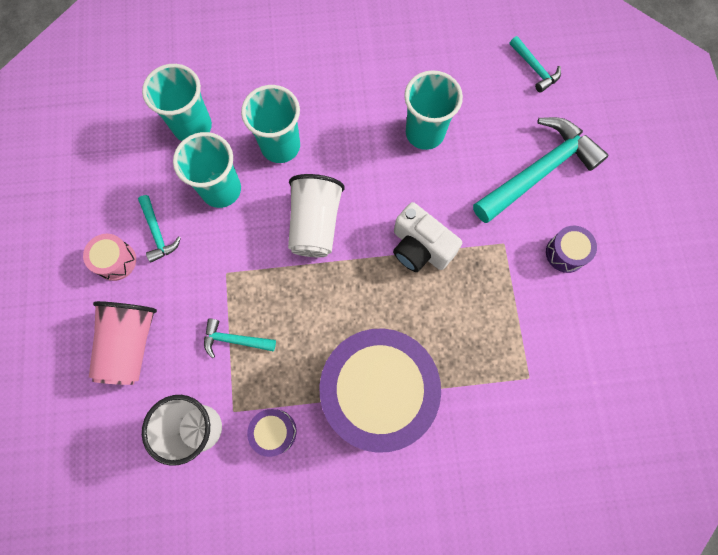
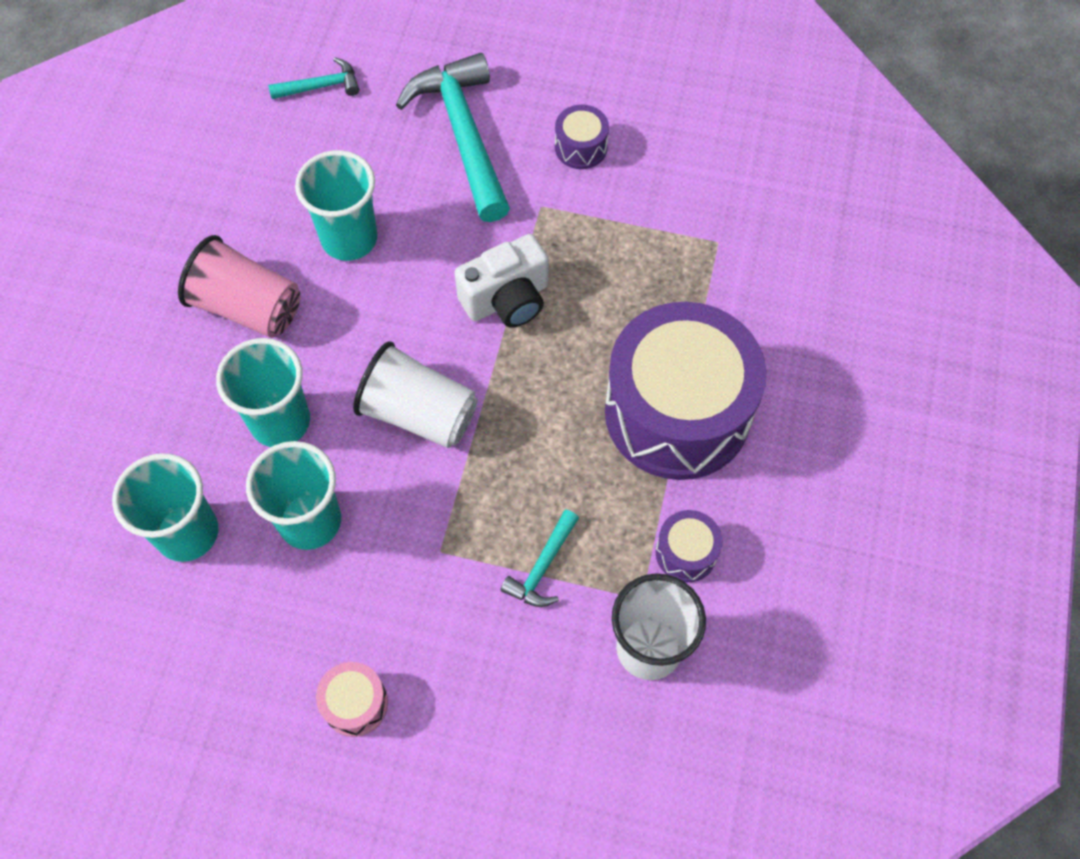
camera: 70 degrees left, 10 degrees down
(130, 344) = (494, 714): pink cup -> pink cup (248, 307)
(157, 233) = (337, 630): turquoise hammer -> none

